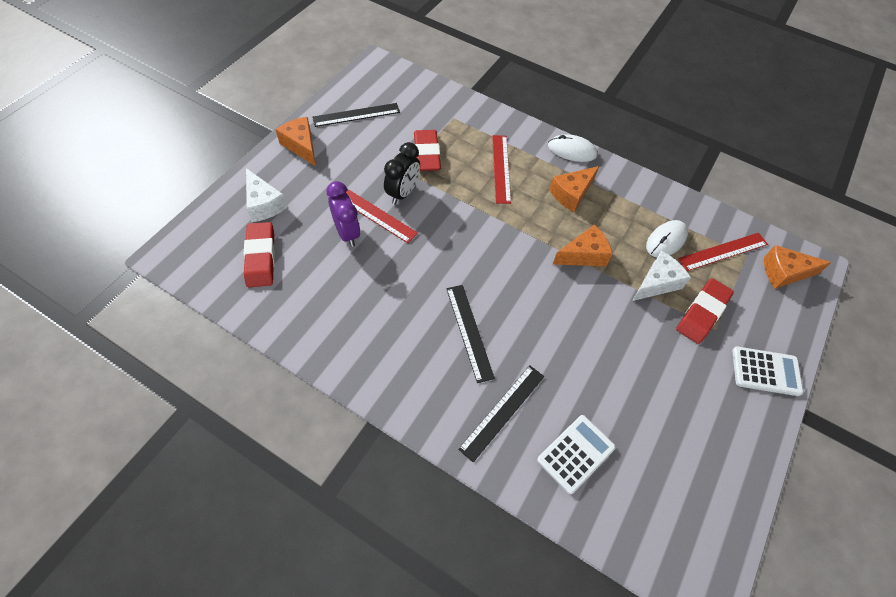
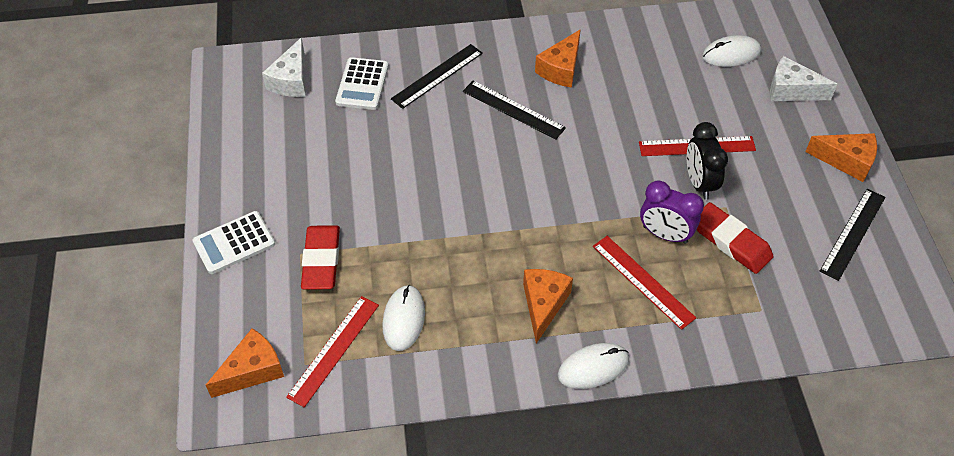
camera: 145 degrees right, 5 degrees down
(261, 257) = (731, 54): red eraser -> white mouse
(347, 233) = (696, 115): purple clock -> purple clock (665, 234)
(502, 411) = (437, 76): black ruler -> black ruler turned 45 degrees clockwise
(583, 255) = (475, 241): orange cheese -> orange cheese (561, 69)
(657, 283) = (384, 262): white cheese -> white cheese (291, 80)

